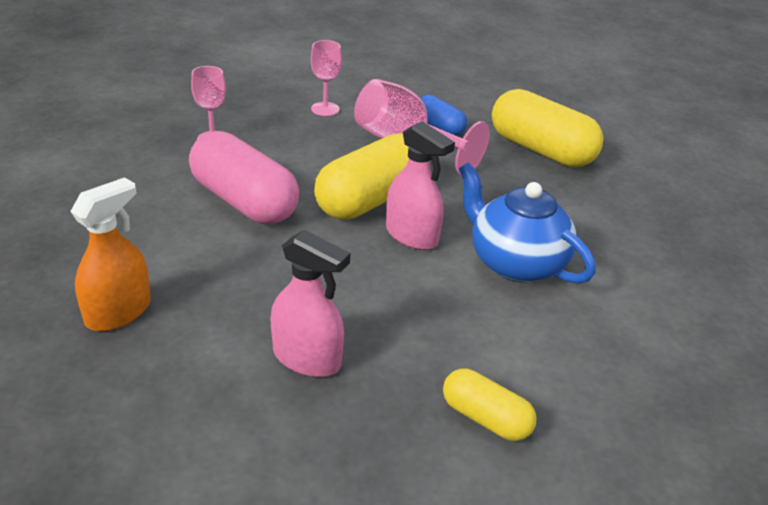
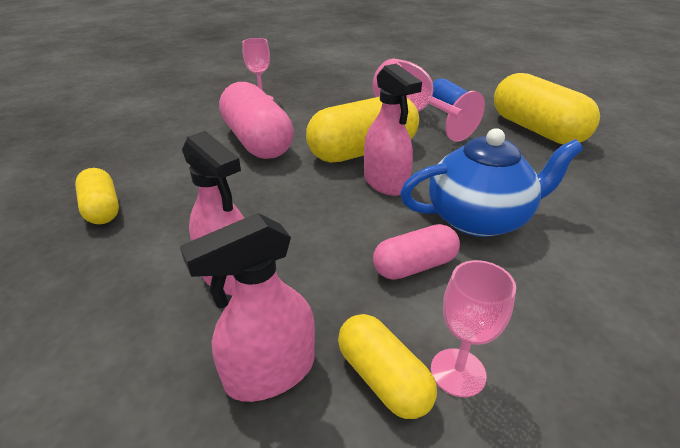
camera: 20 degrees right, 0 degrees up
(118, 312) = (102, 209): orange spray bottle -> yellow capsule
(325, 109) = (358, 88): pink goblet -> pink goblet (458, 372)
(393, 432) = (270, 372): none -> pink spray bottle
(474, 320) = (414, 266): none -> pink capsule
(515, 263) = (479, 218): blue teapot -> blue teapot turned 105 degrees clockwise

